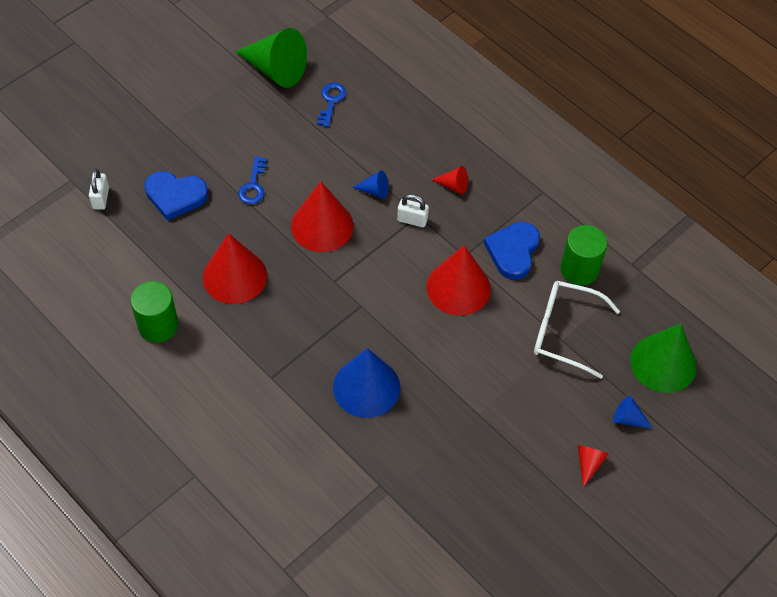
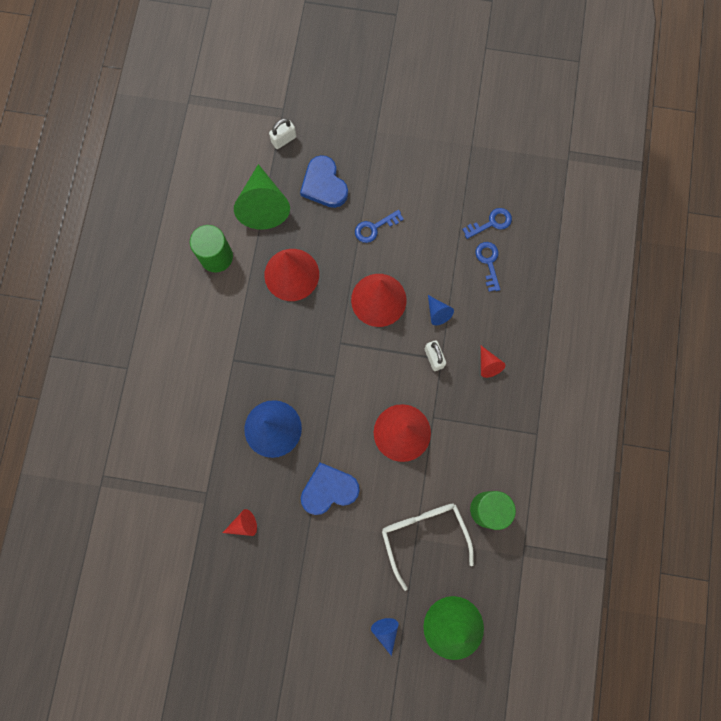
camera: 55 degrees right, 20 degrees up
(275, 69) = (487, 163): green cone -> green cone (263, 205)
(364, 126) = (488, 262): none -> blue key
(513, 251) = (464, 449): blue heart -> blue heart (329, 489)
(589, 463) = (328, 627): red cone -> red cone (243, 524)

